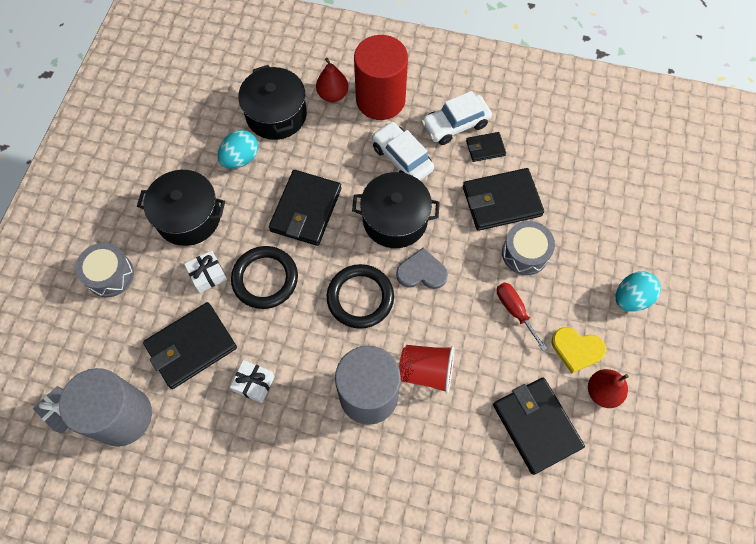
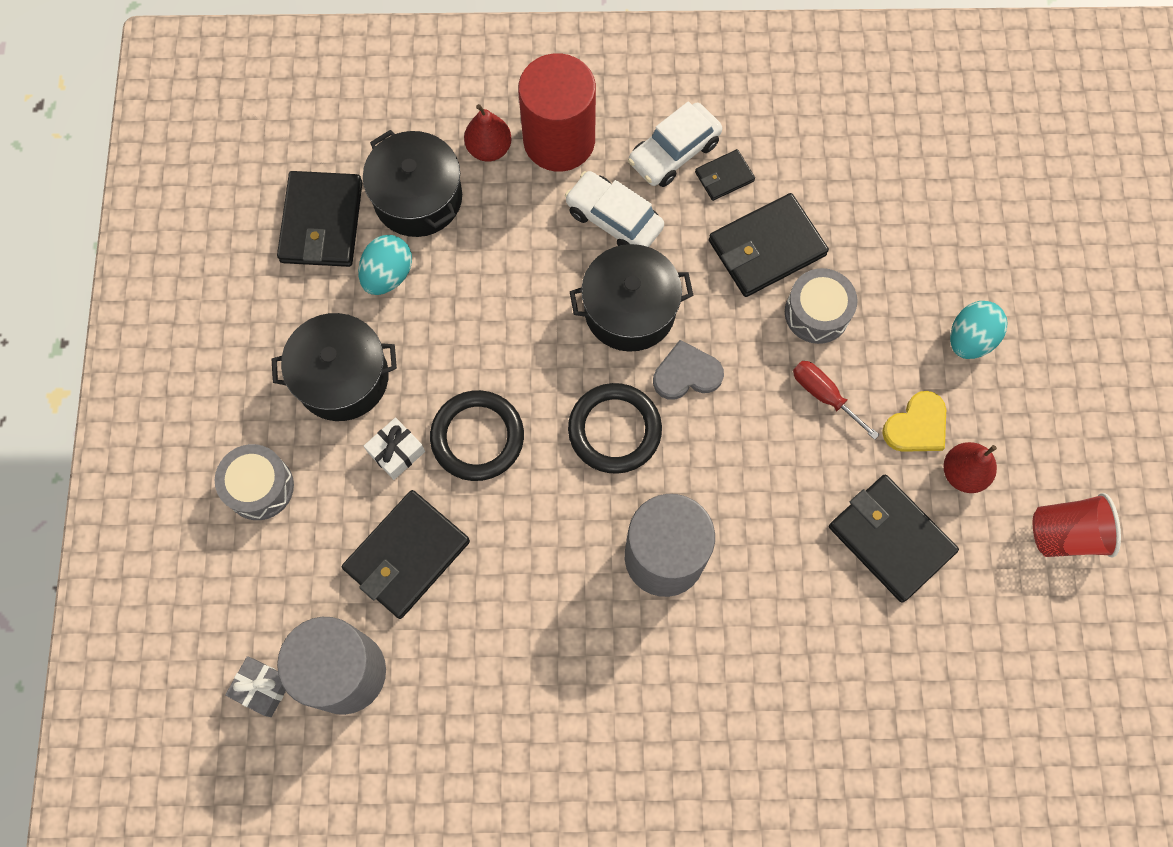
camera: 15 degrees left, 5 degrees up
(254, 383) = (508, 582): white gift -> none
(306, 209) = (503, 326): black wallet -> black wallet (322, 222)
(426, 371) = (730, 506): red cup -> red cup (1065, 534)
(576, 349) = (917, 426): yellow heart -> yellow heart turned 45 degrees counterclockwise

